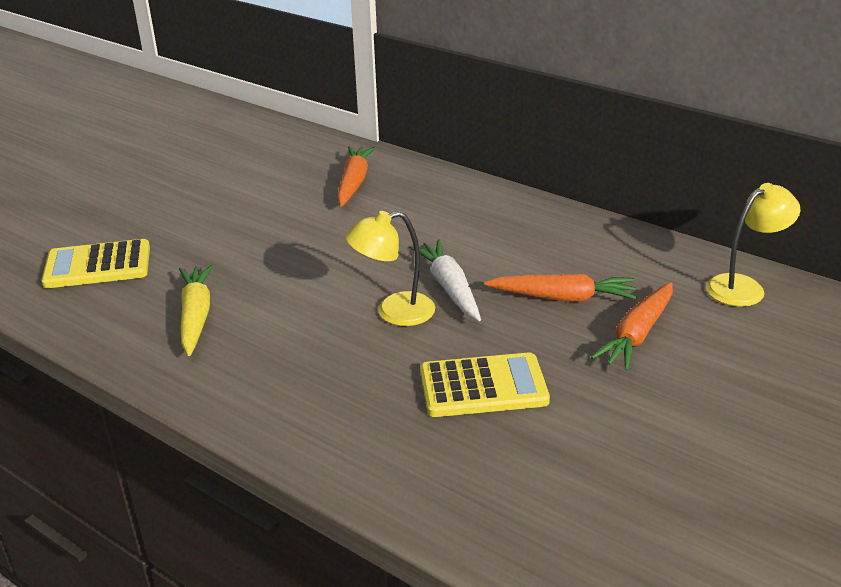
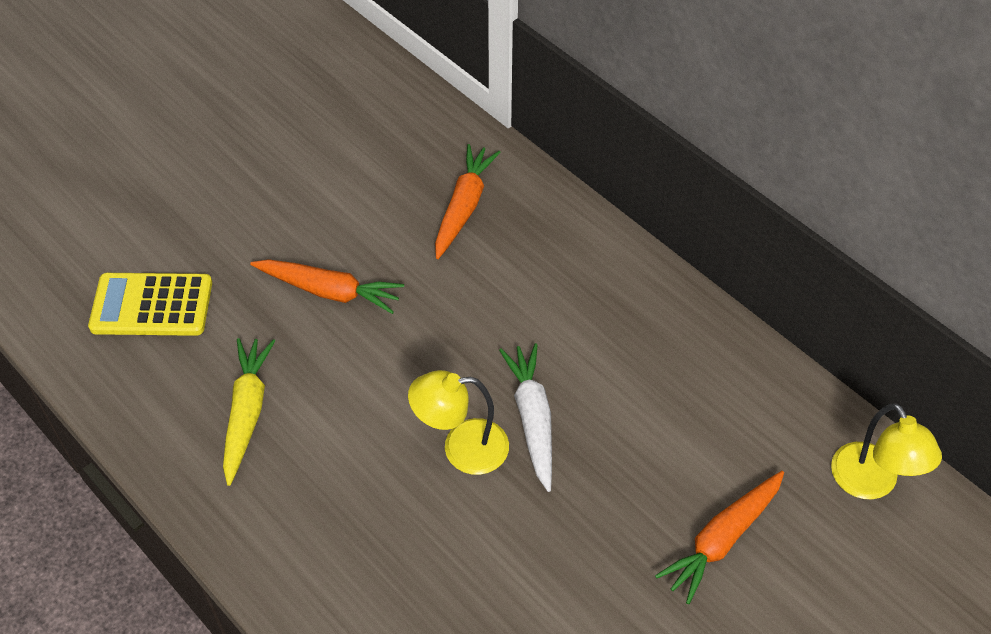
camera: 10 degrees right, 20 degrees up
(483, 387) = (531, 586): yellow calculator -> none
(563, 297) = (657, 461): orange carrot -> orange carrot (330, 291)
(744, 287) = (871, 483): yellow lamp -> yellow lamp turned 90 degrees clockwise

